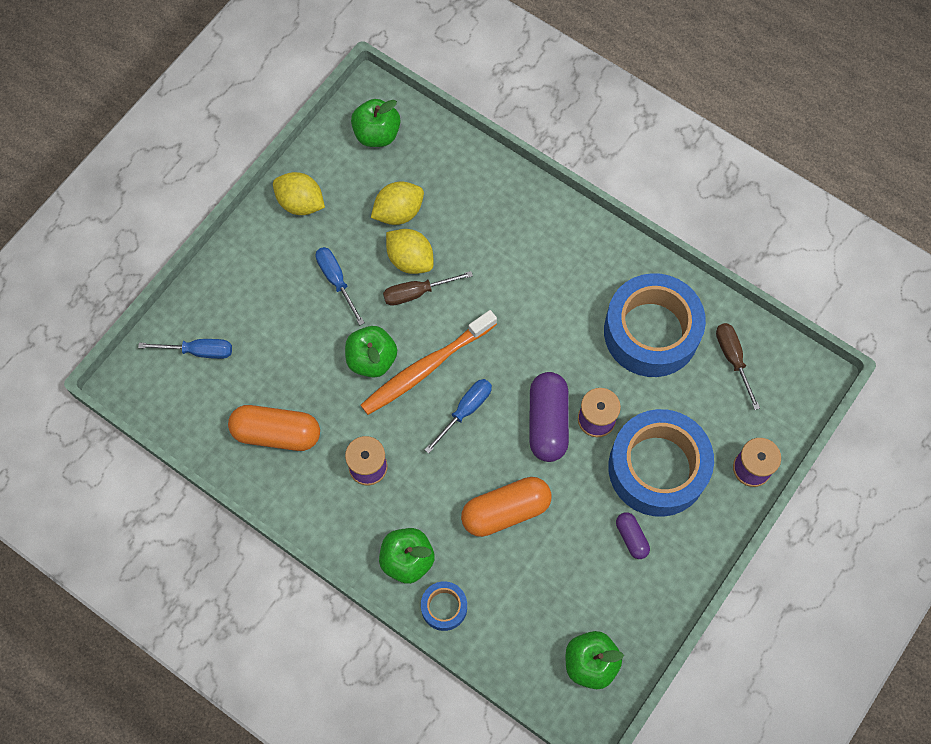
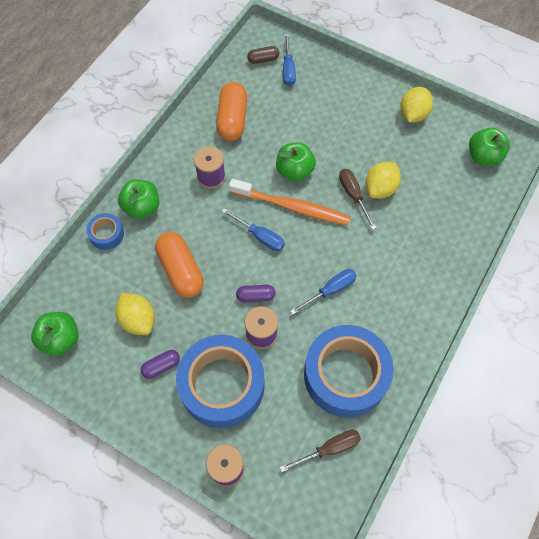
camera: 85 degrees right, 5 degrees down
(175, 383) = (263, 59): none -> brown capsule
(336, 281) = (354, 143): blue screwdriver -> blue screwdriver (330, 290)
(398, 212) = (419, 177): yellow lemon -> yellow lemon (138, 320)
(426, 368) = (292, 207): orange toothbrush -> orange toothbrush turned 150 degrees clockwise
(547, 422) = (255, 296): purple capsule -> purple capsule, size x0.53

